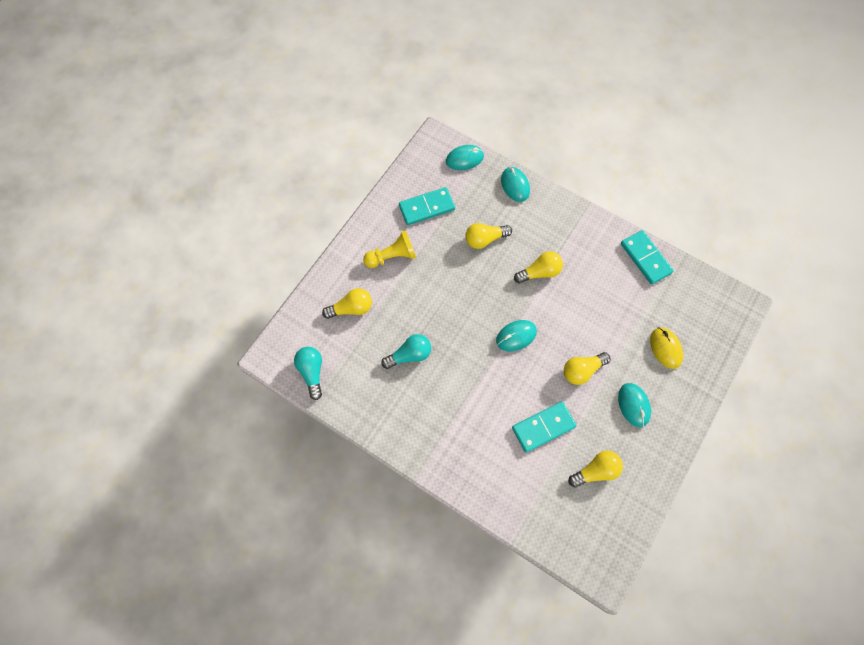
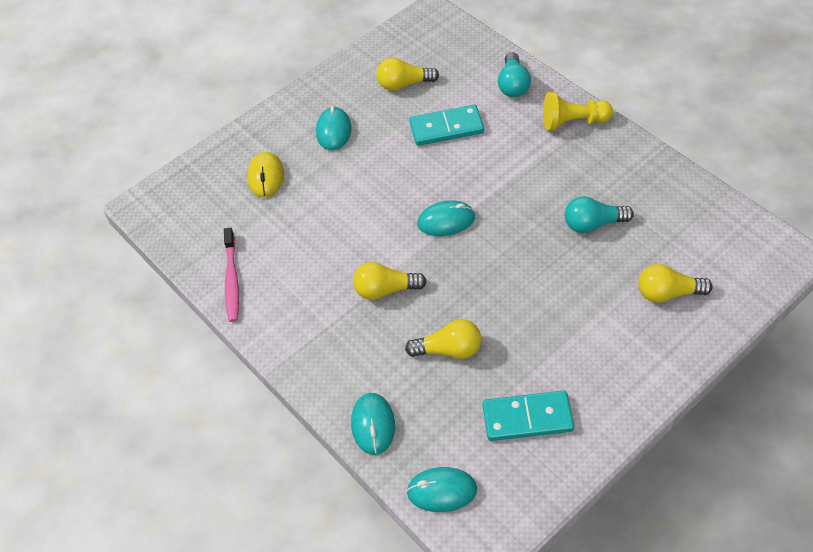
camera: 160 degrees left, 15 degrees down
(312, 372) = (728, 227): turquoise light bulb -> turquoise light bulb (513, 85)
(392, 256) = (597, 353): yellow pawn -> yellow pawn (573, 122)
(582, 370) = (378, 172): yellow light bulb -> none
(645, 258) = (232, 280): turquoise domino -> pink toothbrush

